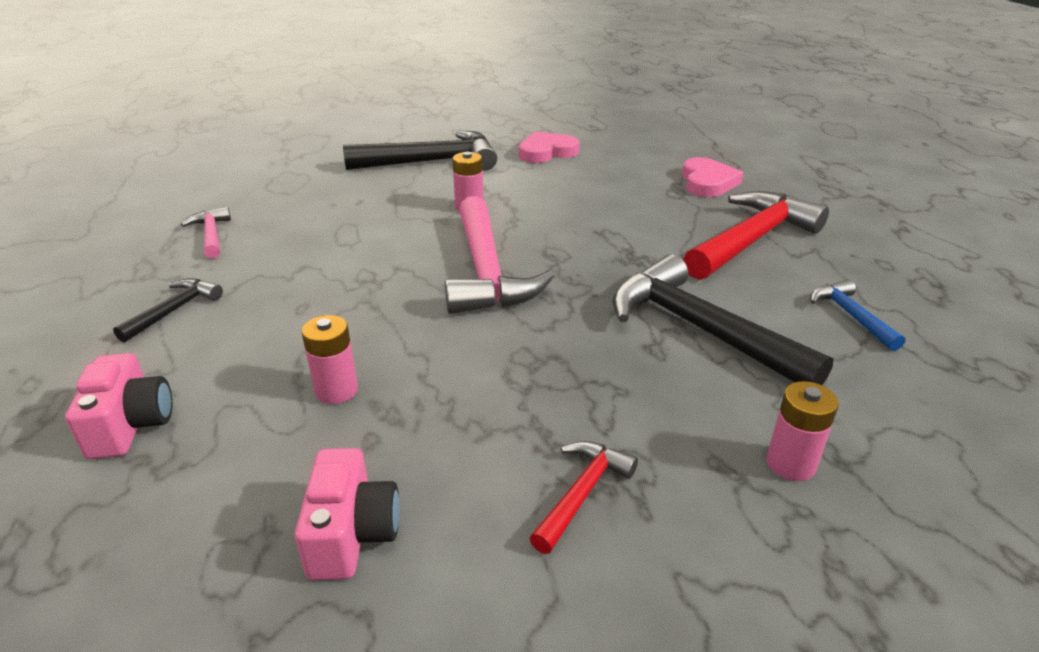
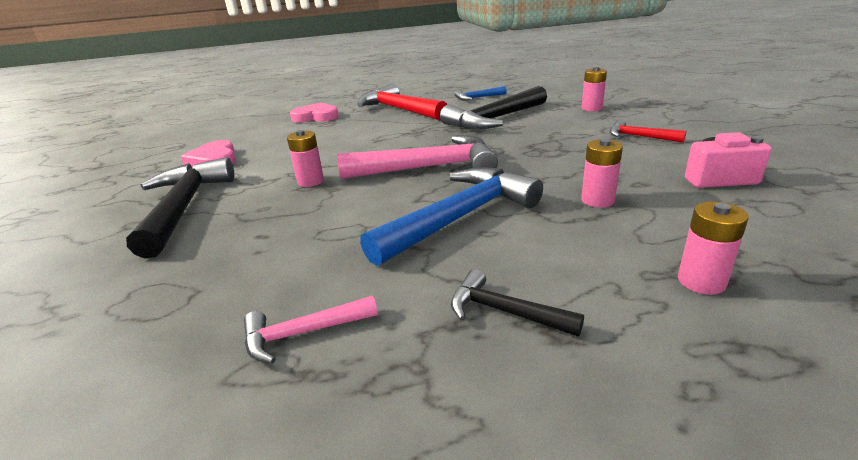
camera: 85 degrees left, 5 degrees down
(131, 425) = (701, 281): pink camera -> pink battery
(342, 292) = (460, 217): none -> blue hammer

